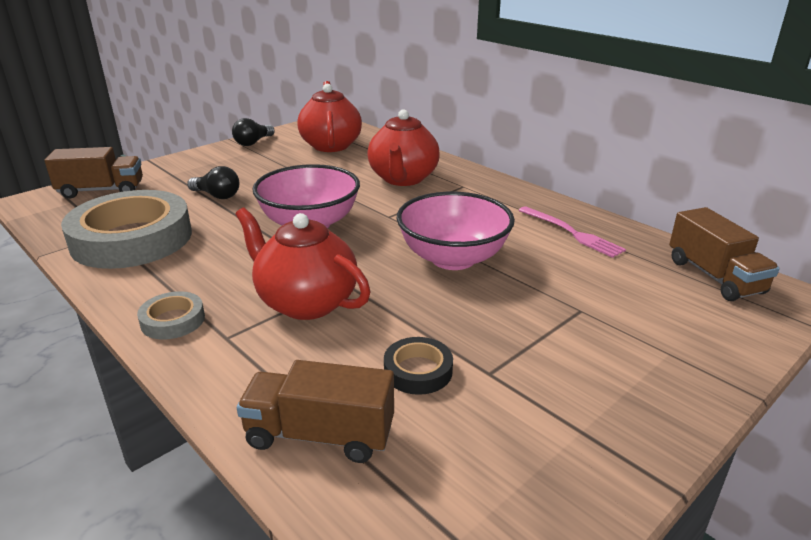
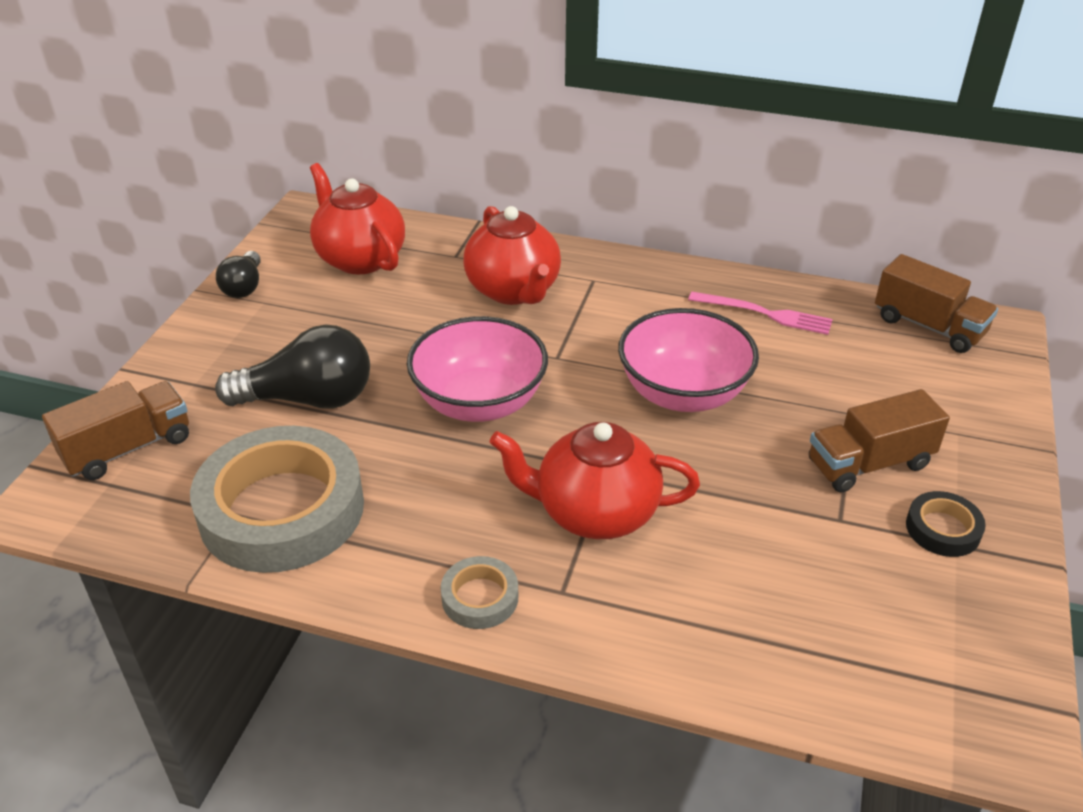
camera: 30 degrees left, 10 degrees up
(217, 195) = (308, 399): black light bulb -> black light bulb, size x1.75
(320, 435) = (765, 651): brown truck -> brown truck (869, 464)
(418, 371) = (780, 545): black tape -> black tape (943, 529)

